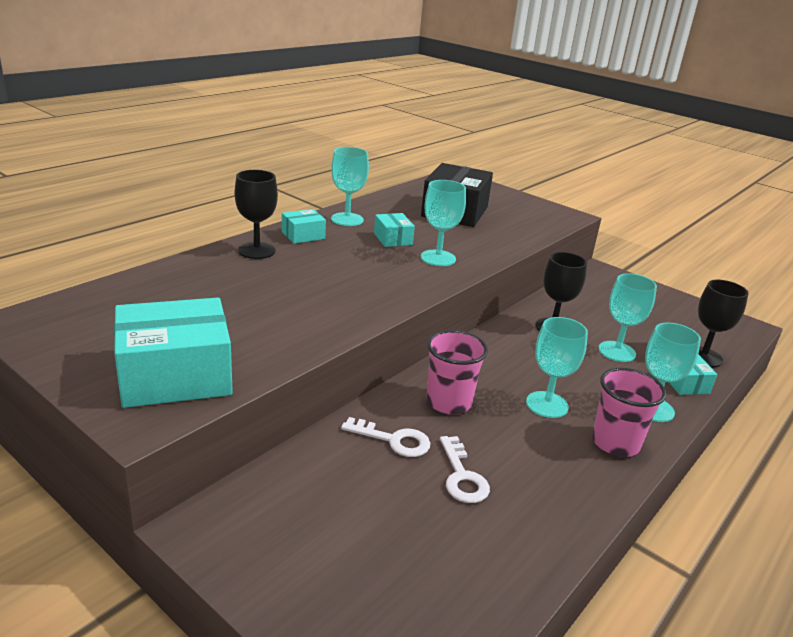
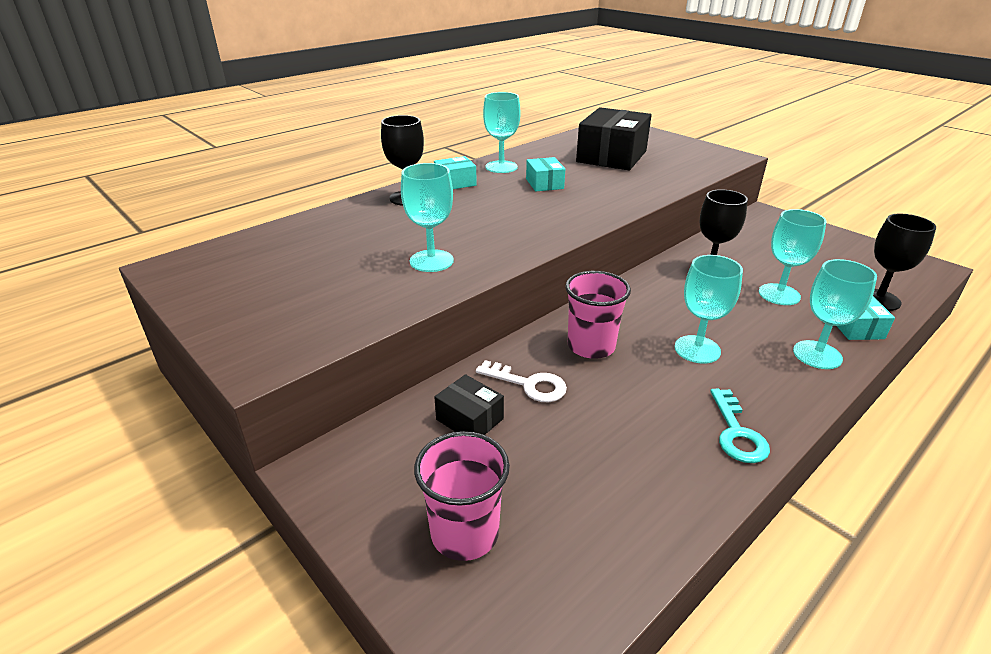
camera: 10 degrees right, 5 degrees up
(175, 375) = (304, 317): turquoise box -> none
(341, 475) = (469, 419): none -> black box
(438, 258) = (588, 201): turquoise goblet -> turquoise goblet (431, 261)
(462, 476) = (597, 423): white key -> none
(587, 481) = (736, 433): none -> turquoise key
(615, 443) = (772, 391): pink cup -> pink cup (465, 533)

